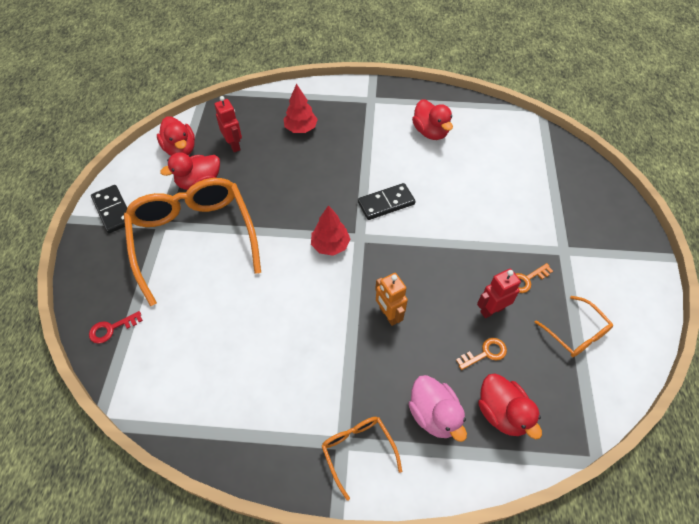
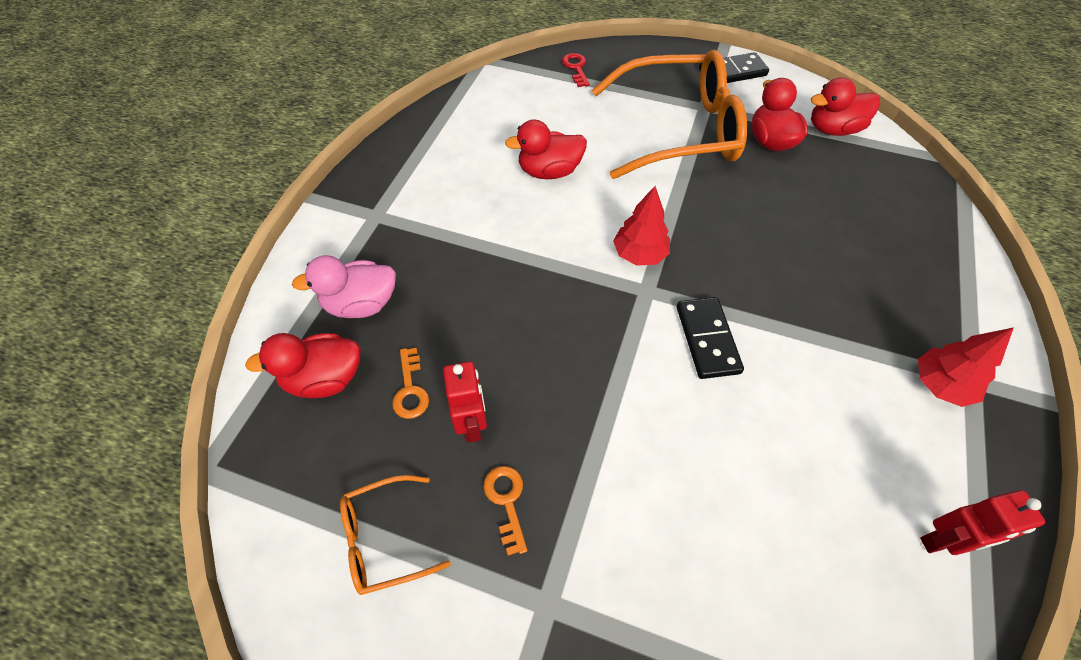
camera: 105 degrees right, 0 degrees up
(234, 145) = (842, 180): red robot -> red robot (942, 541)
(301, 128) = (882, 261): red tree -> red tree (940, 385)
(358, 451) = (360, 226): orange glasses -> none
(388, 315) = (510, 293): orange robot -> none
(430, 132) = (883, 461): red duck -> red duck (549, 171)

